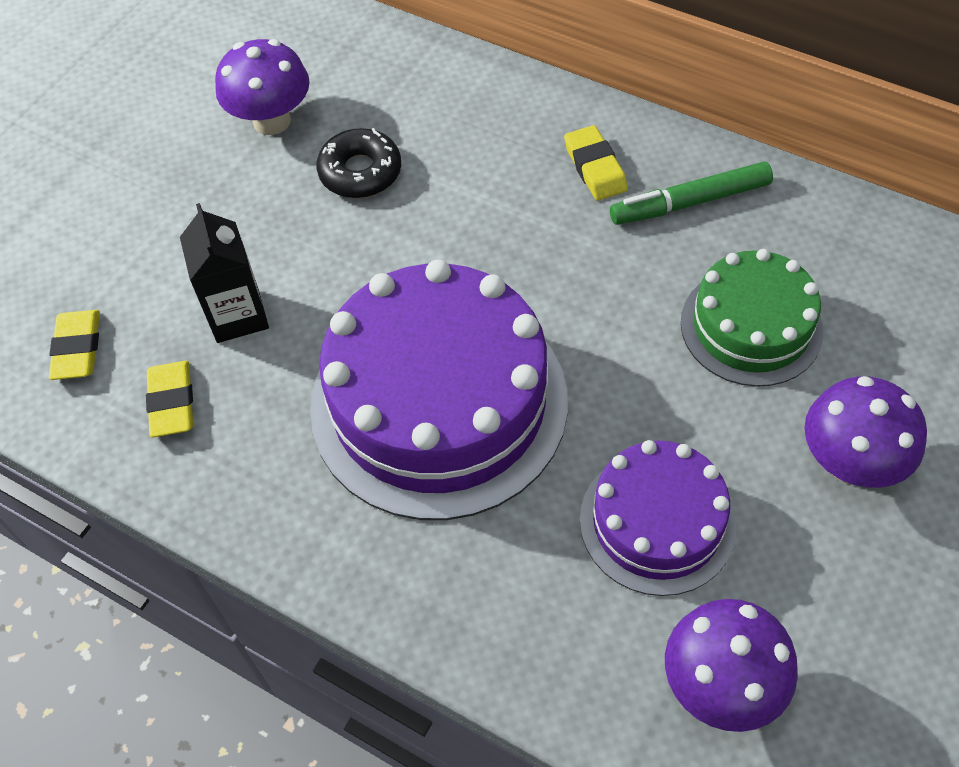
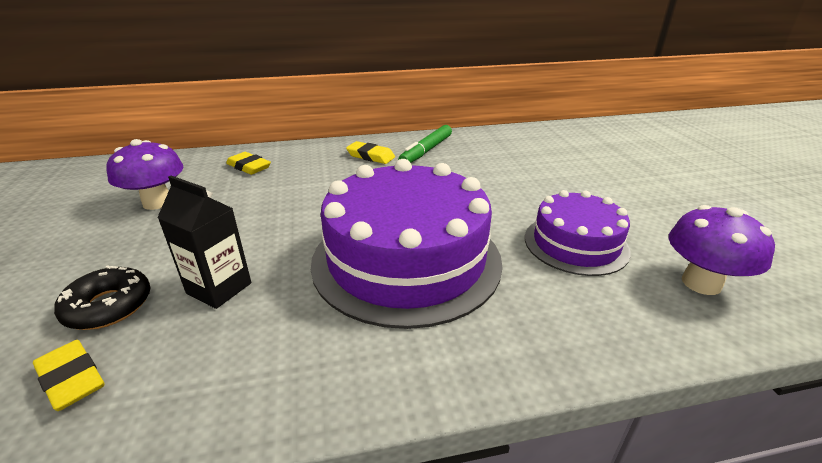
camera: 45 degrees left, 25 degrees down
(172, 402) = (207, 361): yellow eraser -> yellow eraser (249, 167)
(360, 172) = (242, 199): black donut -> black donut (108, 306)
(751, 326) = (505, 171): green cake -> none
(849, 462) = (604, 188): purple mushroom -> none

